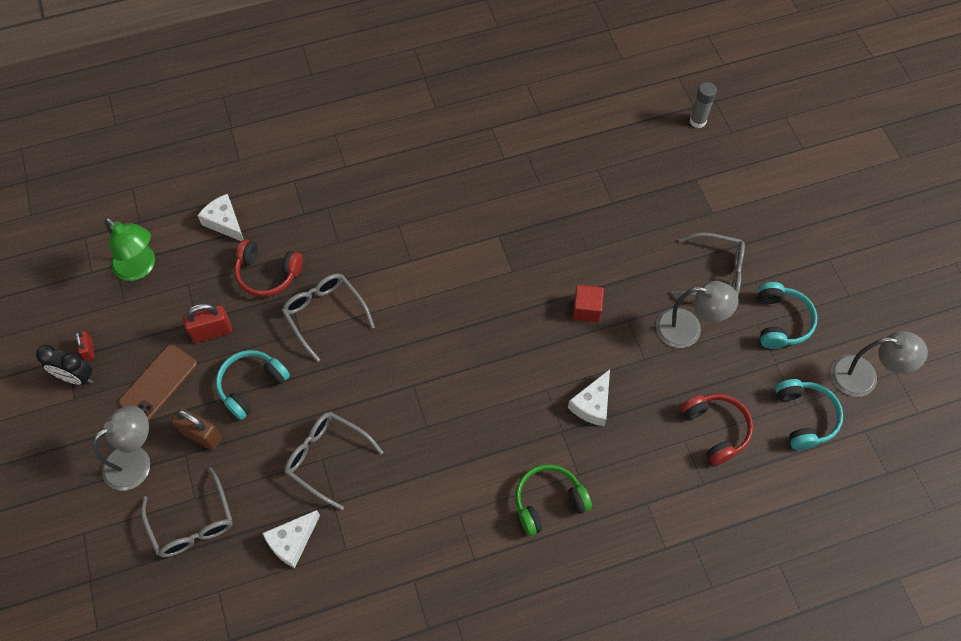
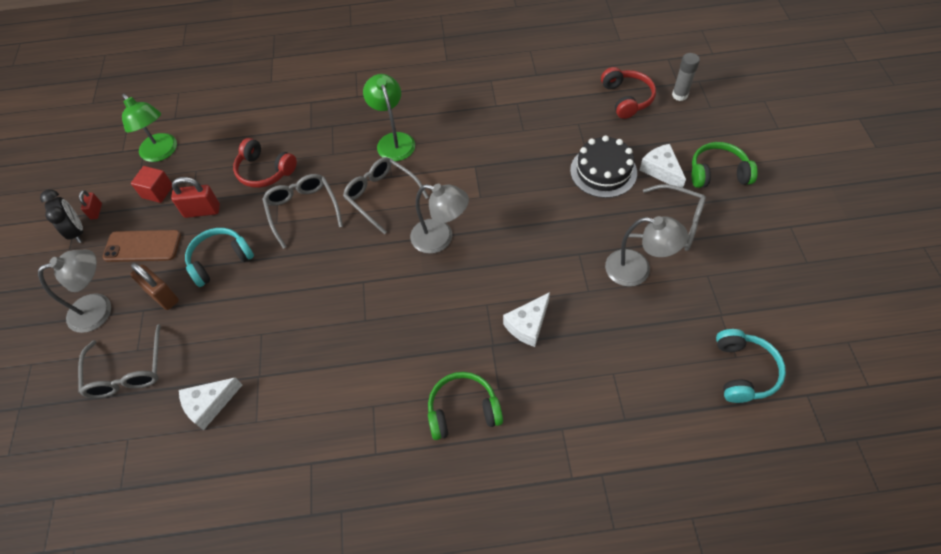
camera: 15 degrees right, 5 degrees down
(76, 377) = (77, 231): black clock -> black clock turned 150 degrees counterclockwise
(158, 383) = (142, 246): brown phone -> brown phone turned 45 degrees clockwise
(224, 222) = (243, 127): white cheese -> white cheese (661, 170)
(326, 458) = (265, 333): grey glasses -> grey glasses (381, 196)
(402, 217) = (393, 140): none -> green lamp
(586, 309) = (541, 239): red cube -> red cube (157, 192)
(634, 223) = (603, 171): none -> black cake
(715, 430) = (647, 368): red headphones -> red headphones (626, 98)
(750, 209) = (718, 173): none -> green headphones
(780, 321) = (732, 276): turquoise headphones -> none
(864, 377) = (813, 342): grey lamp -> grey lamp (440, 238)

